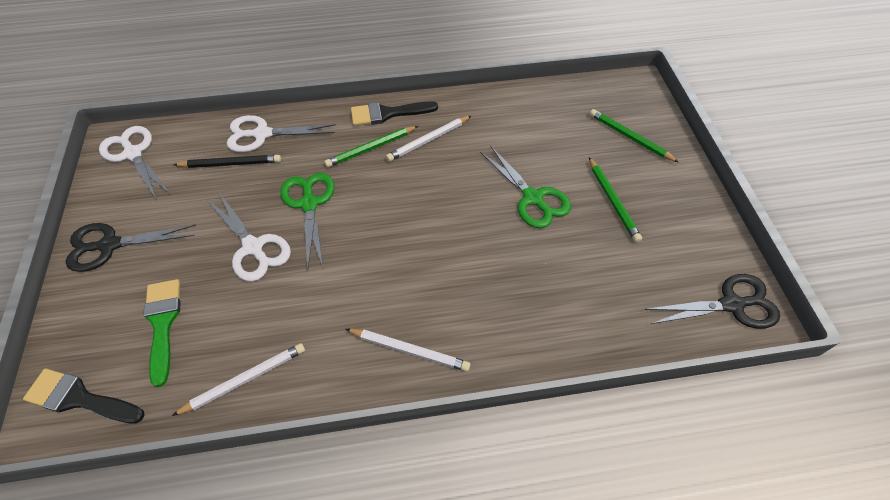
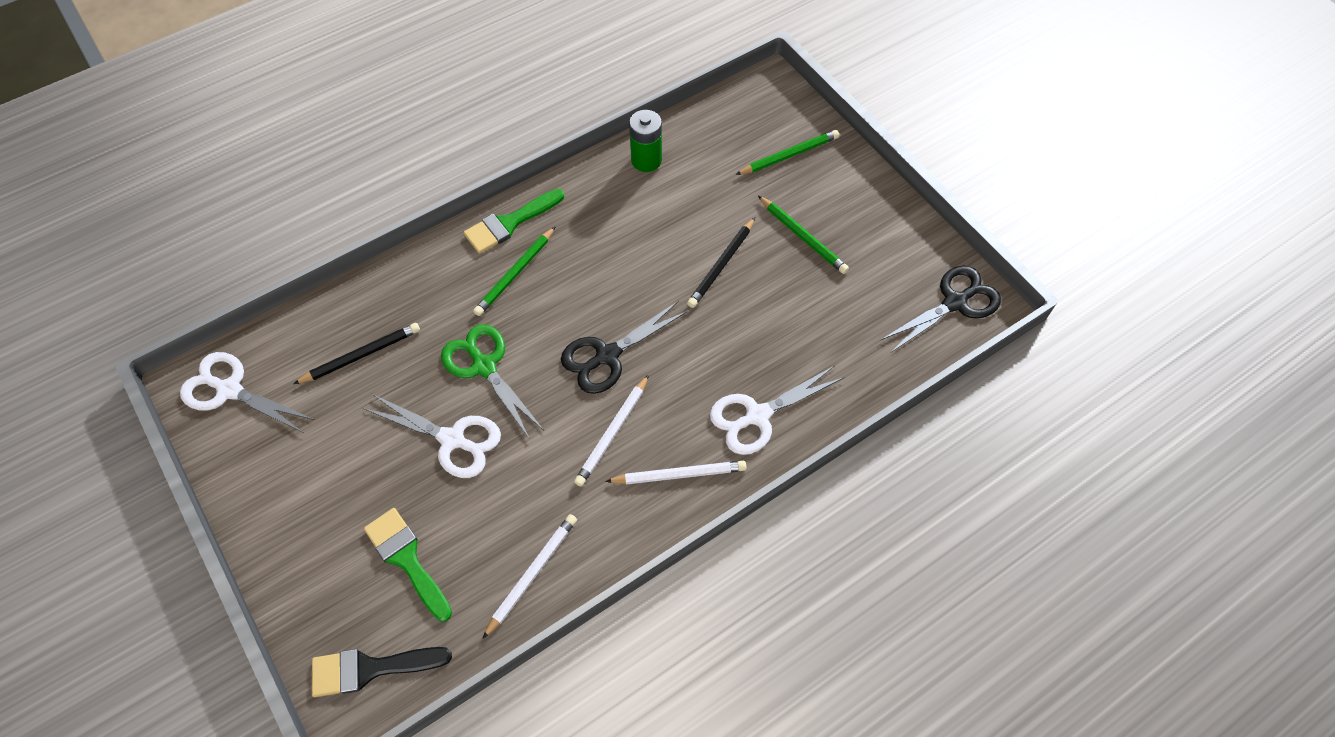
camera: 25 degrees left, 5 degrees up
(110, 245) = (283, 505): black scissors -> black scissors (607, 356)
(262, 134) = (375, 305): white scissors -> white scissors (757, 416)
(387, 113) = (509, 223): black brush -> green brush
(428, 140) = (575, 239): white pencil -> white pencil (612, 433)
(512, 105) = (646, 160): none -> green battery
(533, 198) = (721, 265): green scissors -> black pencil
(630, 137) = (789, 155): green pencil -> green pencil turned 135 degrees clockwise

